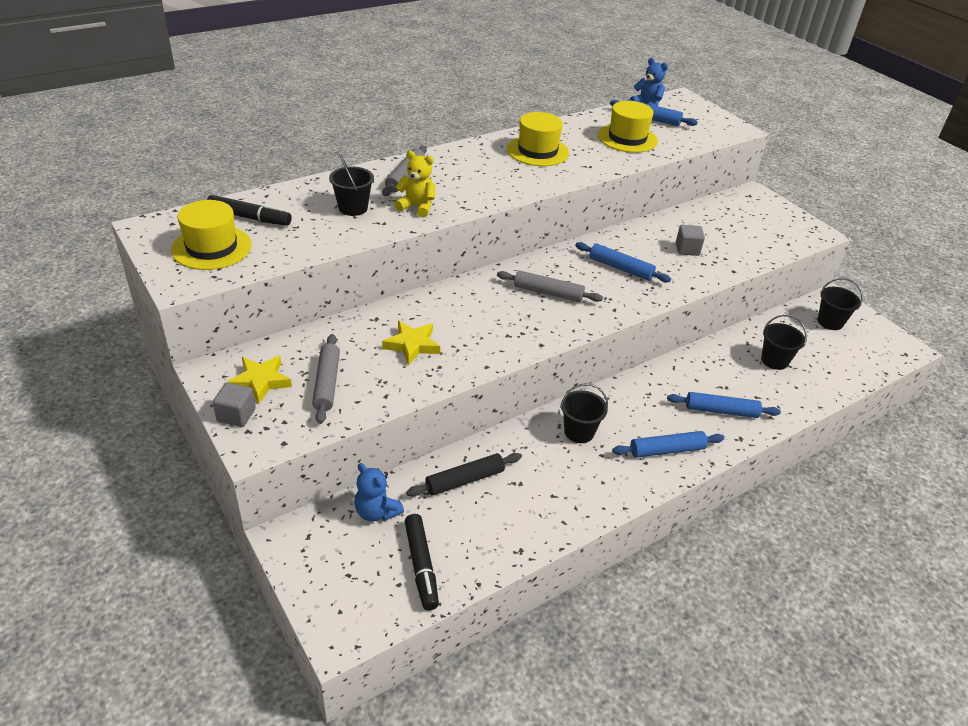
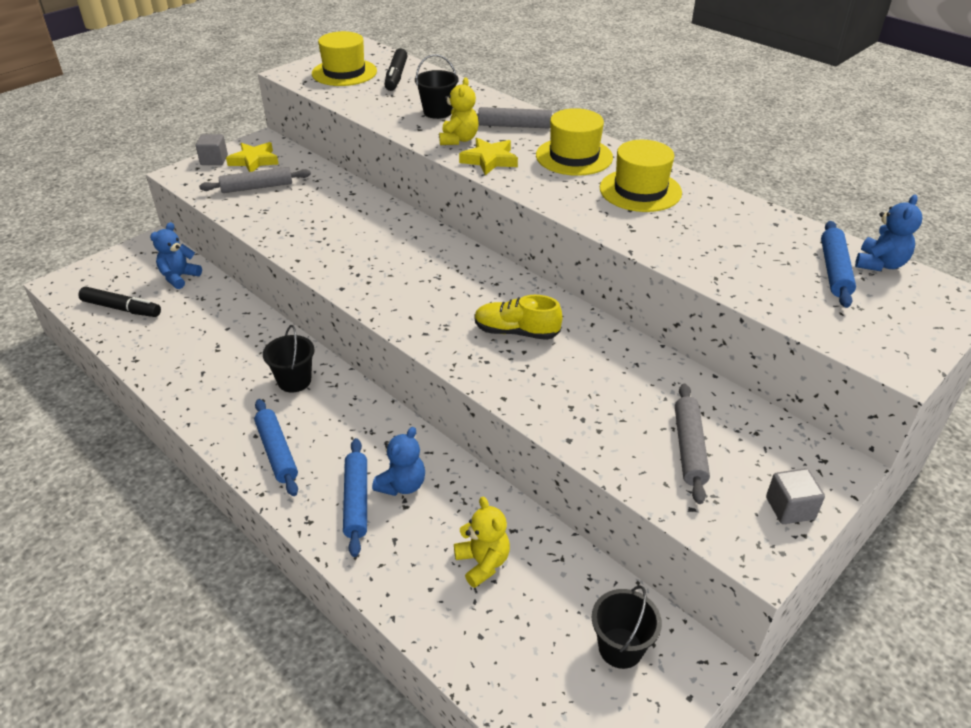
camera: 80 degrees right, 0 degrees up
(412, 345) = (318, 216): yellow star -> yellow star (489, 160)
(421, 566) = (121, 308): black marker -> black marker turned 135 degrees counterclockwise
(464, 480) = (218, 316): black rolling pin -> none
(548, 293) = (437, 283): grey rolling pin -> grey rolling pin (689, 448)
(620, 268) = (516, 332): blue rolling pin -> yellow shoe
(627, 138) = (744, 253): yellow hat -> yellow hat (574, 156)
(687, 249) = (599, 390): grey cube -> grey cube (790, 508)
(706, 385) = (402, 485): none -> blue teddy bear
(774, 360) = (483, 563): black bucket -> yellow teddy bear

